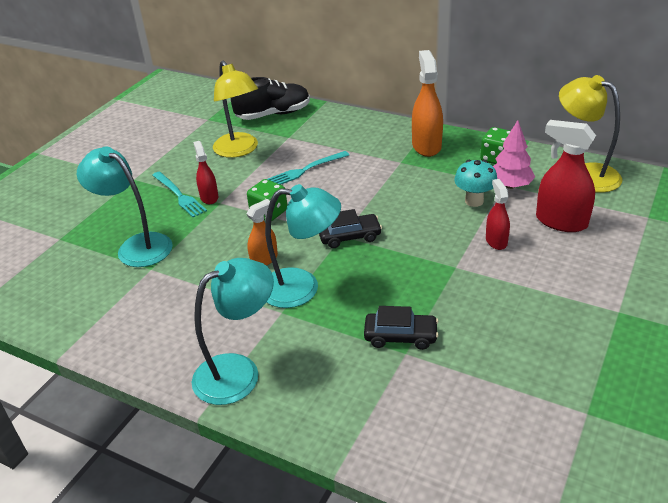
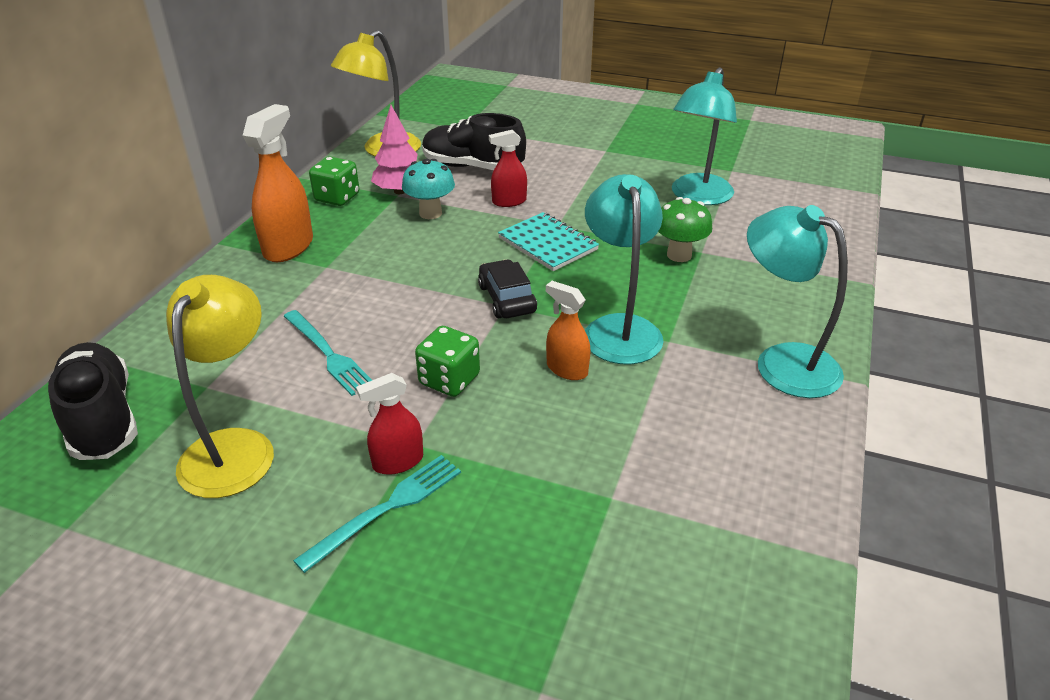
camera: 100 degrees left, 0 degrees up
(136, 246) = (552, 535): turquoise lamp -> turquoise lamp (697, 197)
(239, 150) = (235, 447): yellow lamp -> yellow lamp turned 45 degrees counterclockwise
(400, 336) = (679, 255): black car -> green mushroom
(424, 259) = (548, 244): none -> turquoise notebook
(426, 146) = (288, 247): orange spray bottle -> orange spray bottle turned 120 degrees clockwise
(561, 222) = (472, 167): red spray bottle -> black shoe

